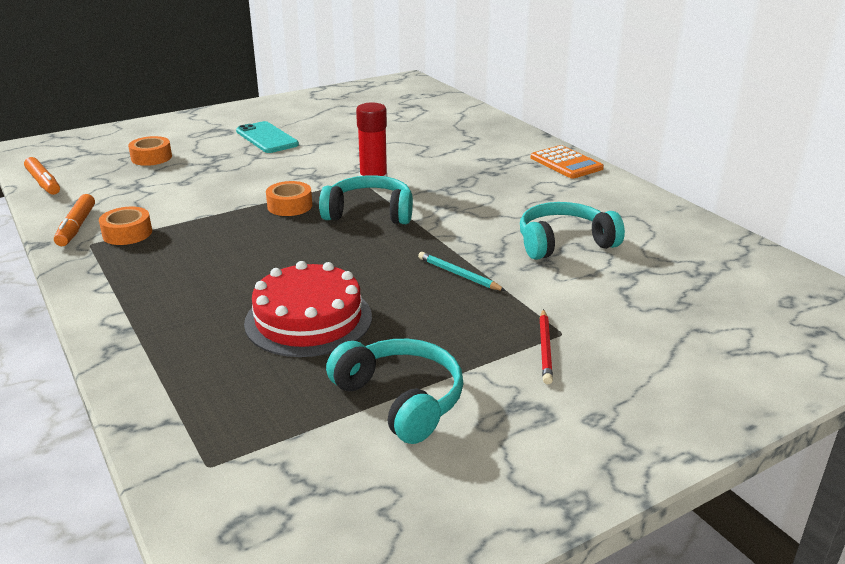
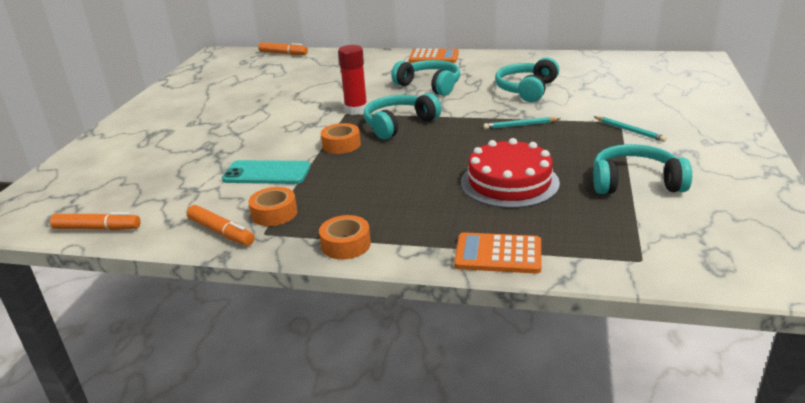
camera: 45 degrees left, 0 degrees up
(146, 369) = (498, 254): none -> orange calculator
(151, 157) = (150, 171): orange tape -> orange tape (346, 244)
(267, 138) = (211, 121): turquoise phone -> turquoise phone (266, 173)
(451, 101) = (283, 53): none -> orange marker
(487, 190) = (430, 85): none -> turquoise headphones
(545, 348) = (629, 131): red pencil -> turquoise pencil

